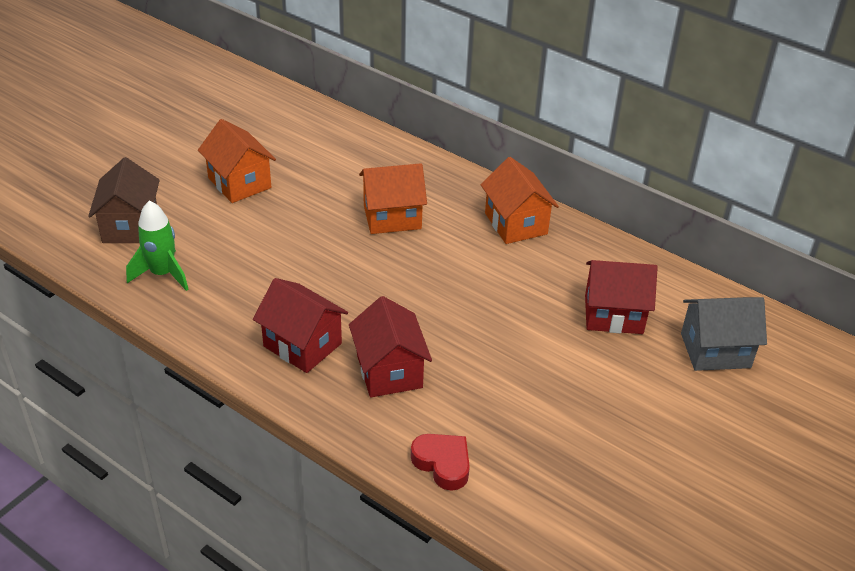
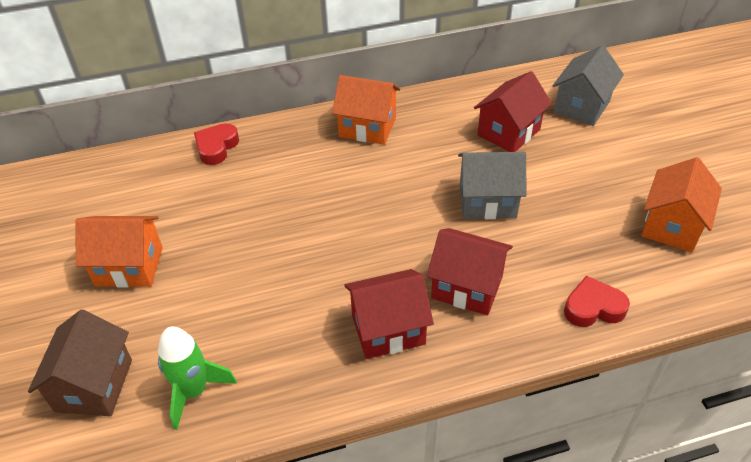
camera: 50 degrees left, 5 degrees up
(130, 226) = (94, 385): brown house -> brown house turned 60 degrees clockwise
(392, 217) = (287, 190): orange house -> orange house (671, 226)
(398, 156) = (216, 147): none -> red heart
(504, 340) = (487, 201): none -> grey house

